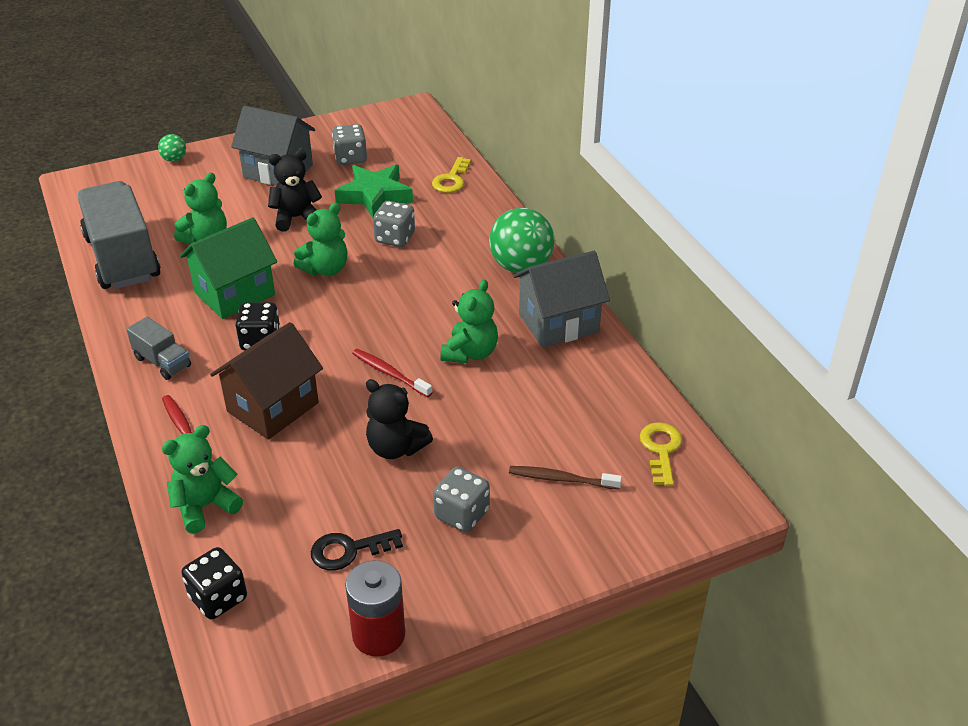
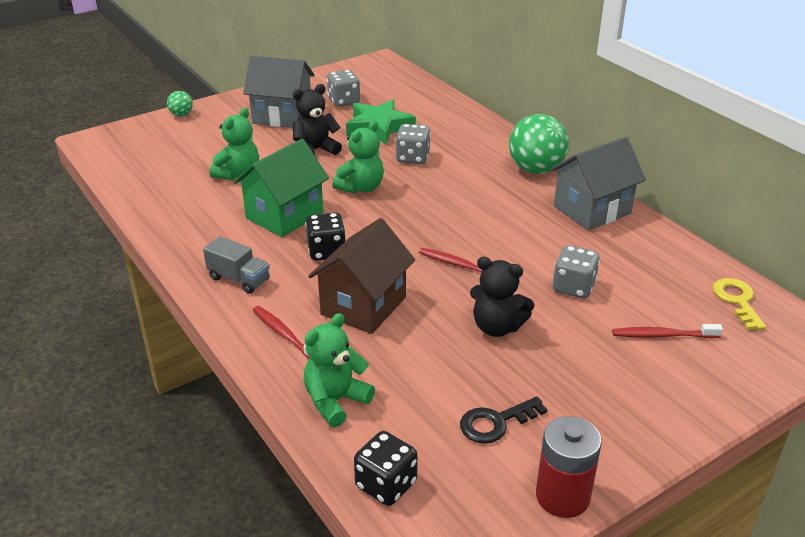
camera: 10 degrees left, 5 degrees down
(123, 258) = (164, 196): grey truck -> none
(451, 179) = (441, 109): yellow key -> none
(462, 514) = (587, 376): grey dice -> grey dice (573, 287)
(470, 353) = (526, 241): green teddy bear -> none
(561, 479) = (663, 335): brown toothbrush -> red toothbrush

